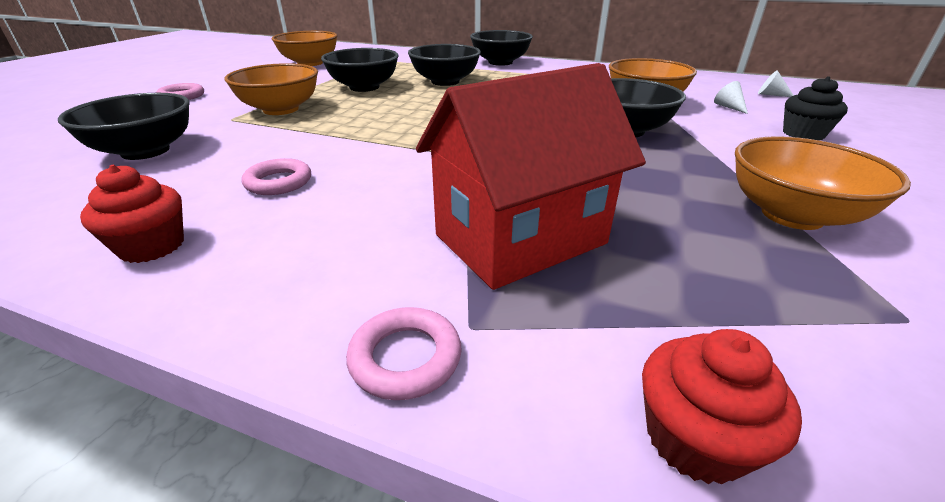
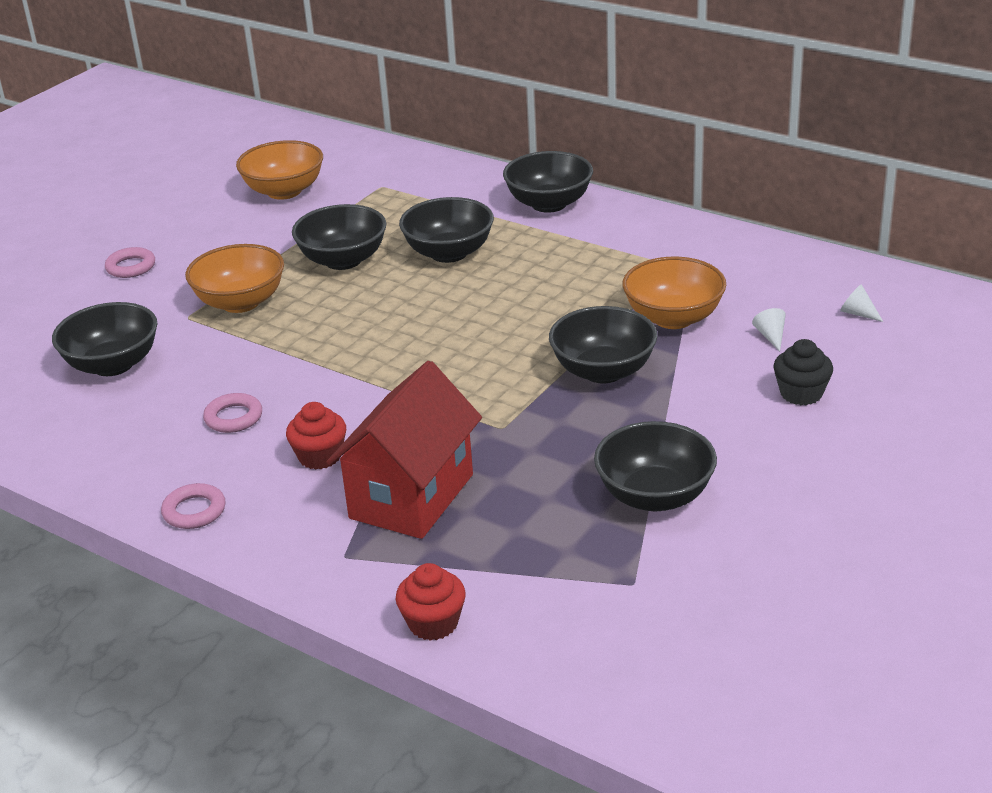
camera: 15 degrees right, 0 degrees up
(152, 246) = (141, 475): red cupcake -> red cupcake (320, 456)
(405, 358) = (299, 569): pink ring -> pink ring (194, 511)
(520, 239) = (412, 496): red house -> red house turned 45 degrees counterclockwise
(792, 215) = (655, 496): orange bowl -> black bowl

